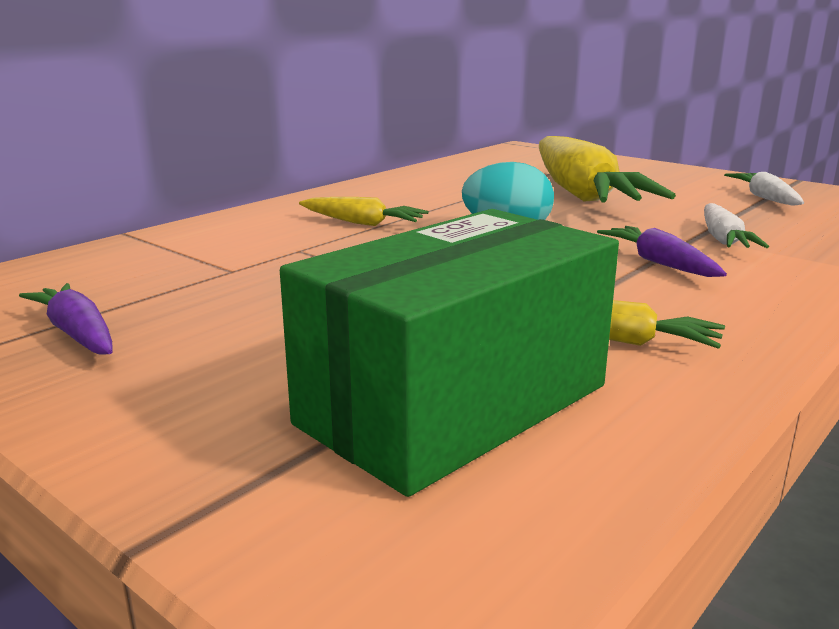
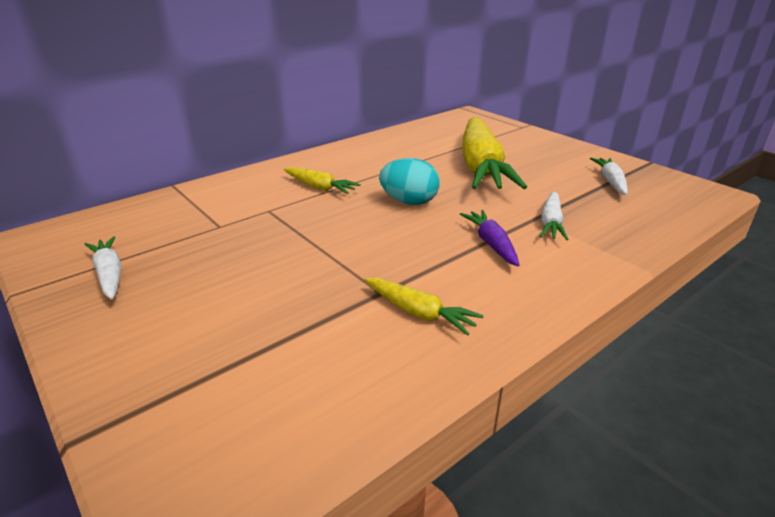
camera: 10 degrees right, 10 degrees up
(77, 333) = (109, 274): purple carrot -> white carrot
(454, 404) = (288, 358): green box -> none

